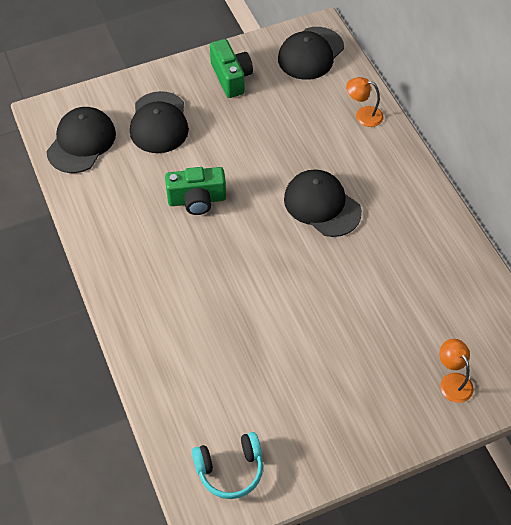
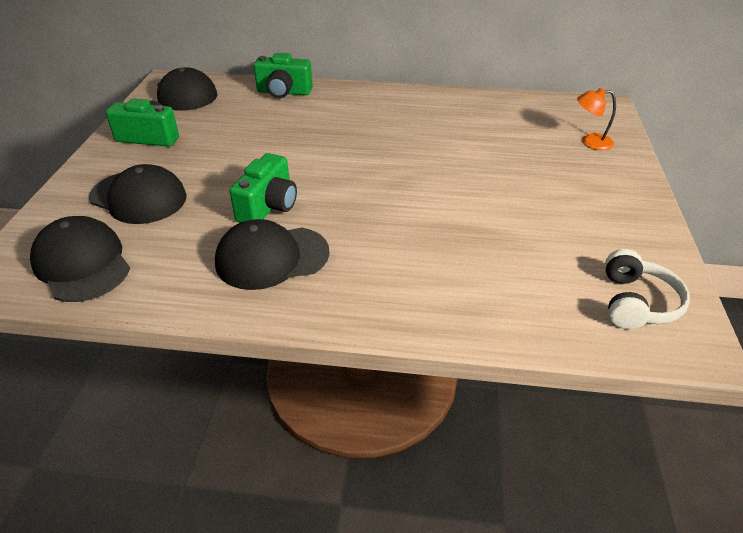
camera: 60 degrees left, 15 degrees down
(230, 469) = (636, 302): turquoise headphones -> white headphones
(322, 205) = (355, 140): black cap -> black cap (272, 257)
(363, 115) = (284, 92): orange lamp -> green camera

